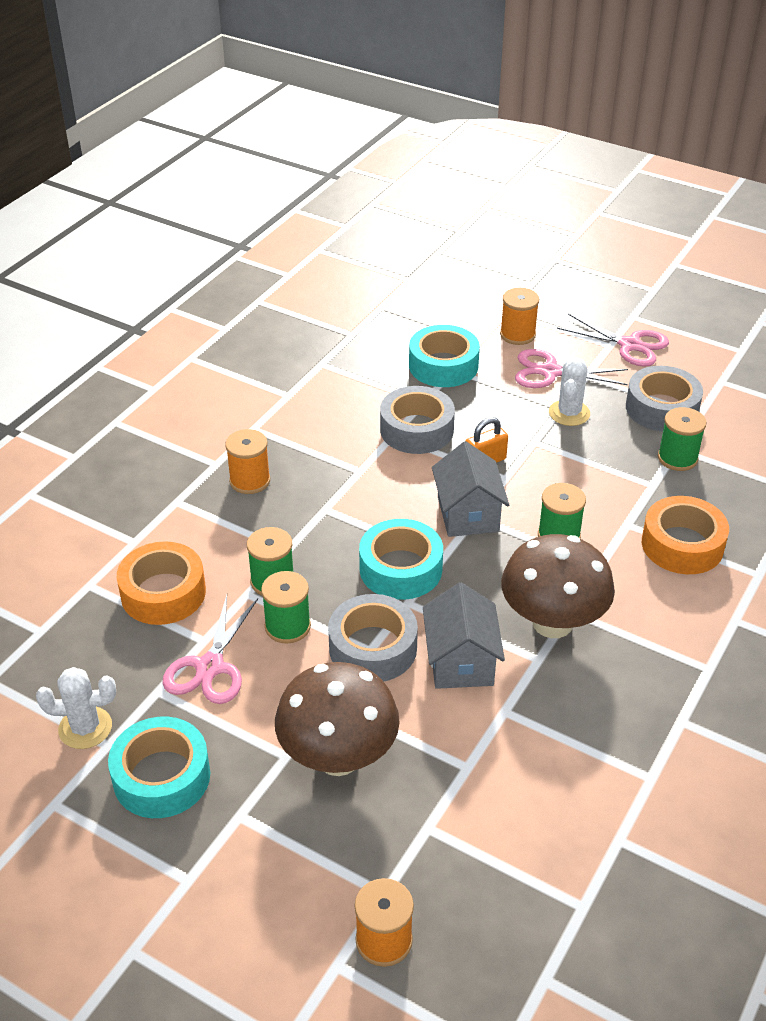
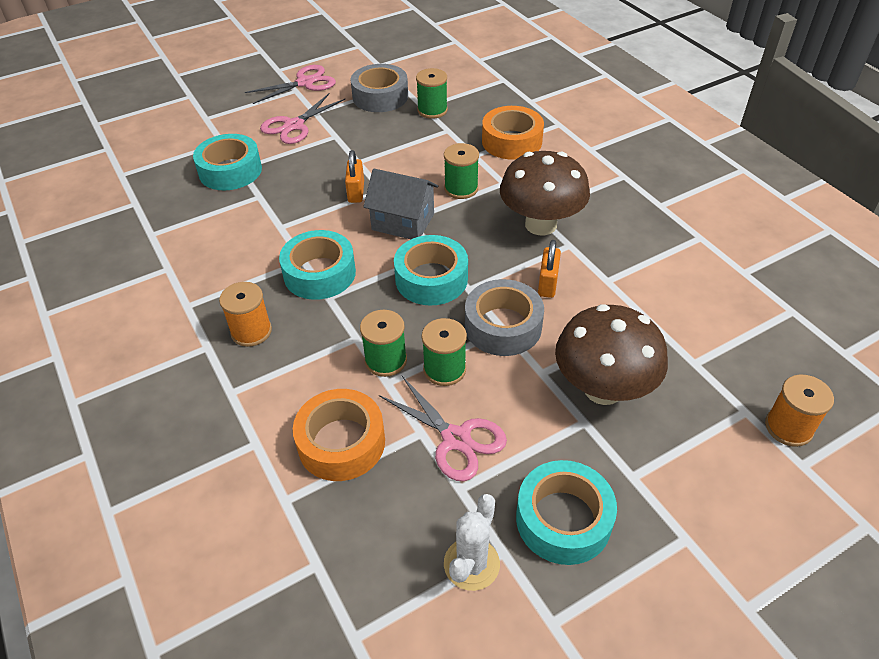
camera: 60 degrees left, 5 degrees up
(350, 489) = (319, 273): none -> turquoise tape
(416, 429) = (287, 212): grey tape -> none
(460, 661) = (547, 284): grey house -> orange padlock
(517, 334) = (237, 123): orange spool -> none
(569, 413) = (345, 135): white cactus -> none

